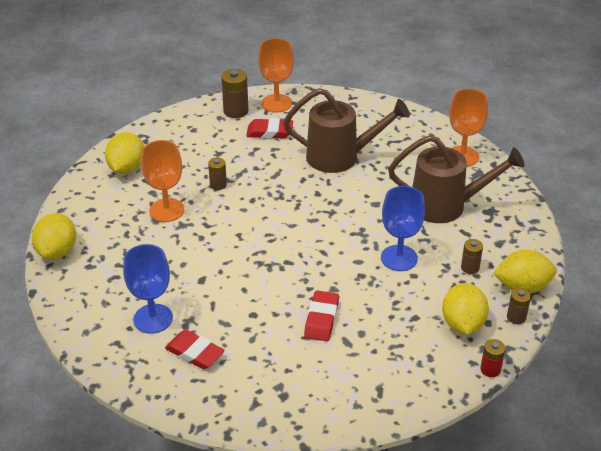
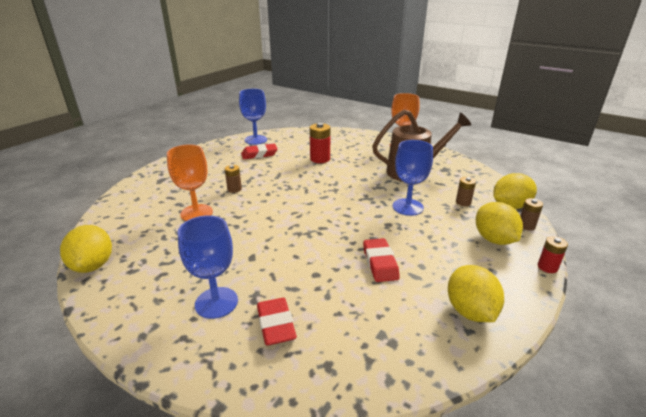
camera: 20 degrees left, 10 degrees down
(127, 168) = (149, 192): yellow lemon -> yellow lemon (470, 311)
(194, 353) = (276, 325): red eraser -> red eraser turned 60 degrees clockwise
(236, 111) = (227, 147): brown battery -> none
(276, 103) = (256, 140): orange goblet -> blue goblet
(340, 157) = (320, 159): brown watering can -> red battery

